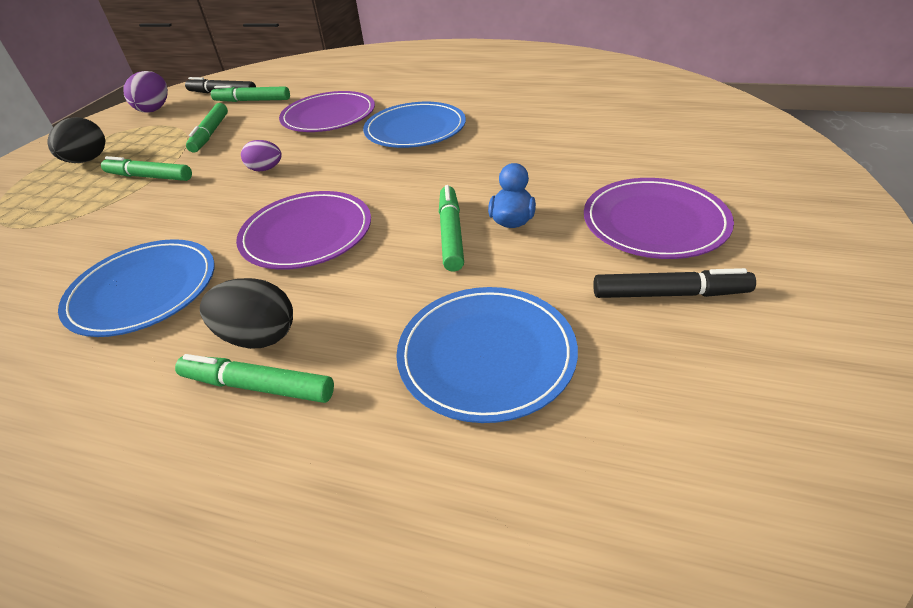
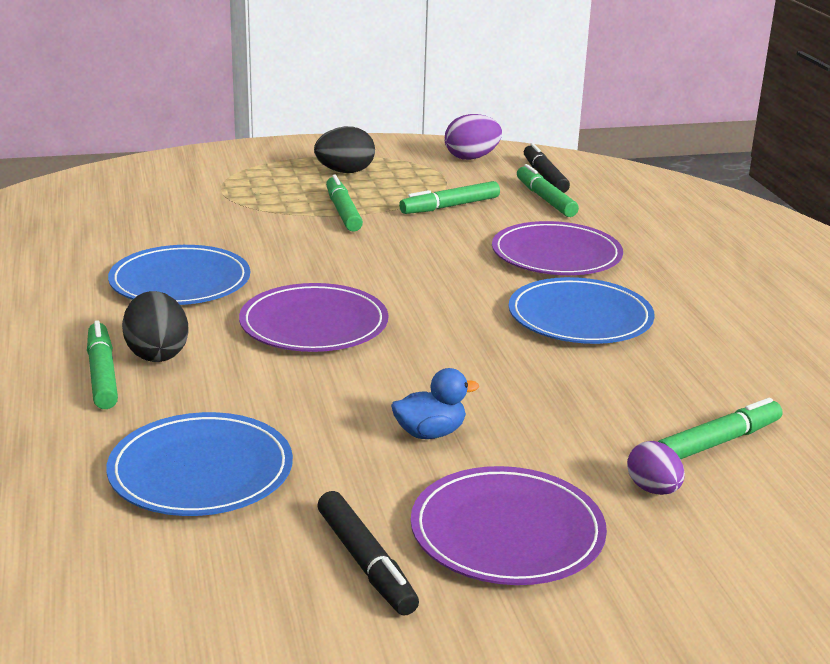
camera: 55 degrees right, 15 degrees down
(266, 169) = (408, 262): purple egg -> purple egg (653, 489)
(451, 234) = (374, 402): green marker -> green marker (717, 442)

